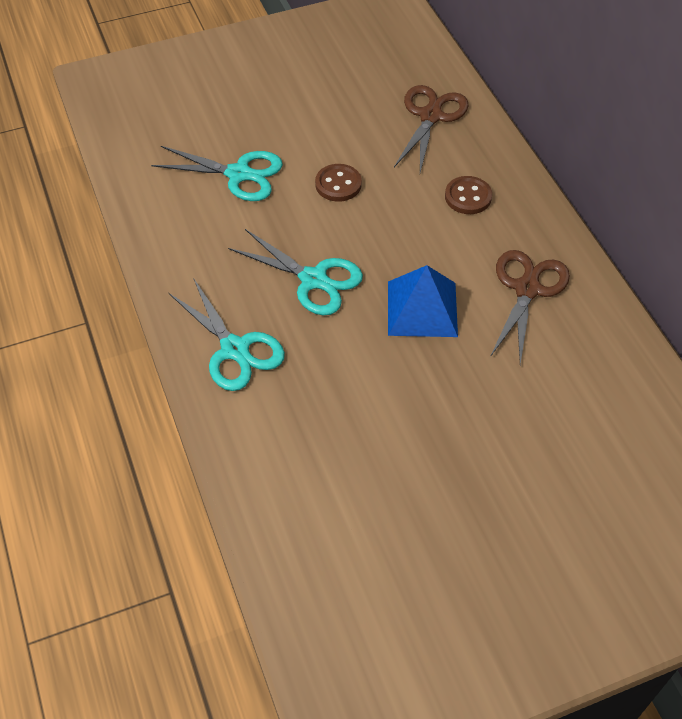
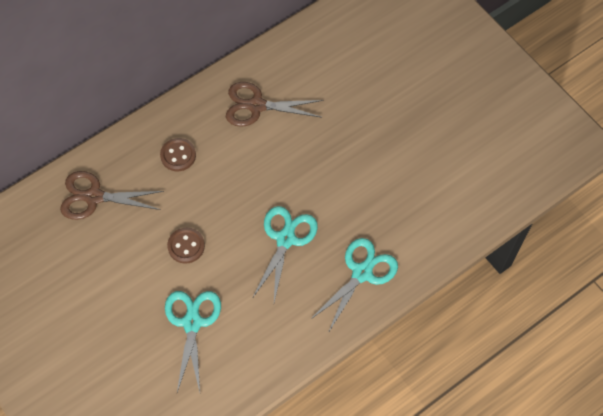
camera: 105 degrees left, 10 degrees up
(422, 308) = (292, 165): blue pyramid -> none

